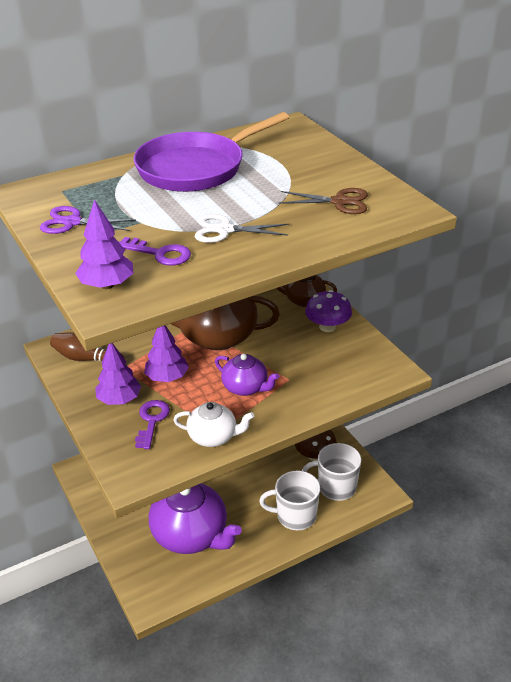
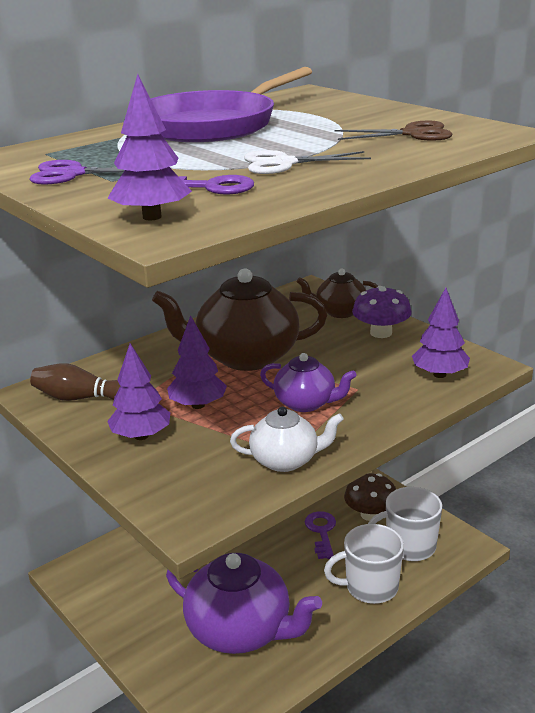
camera: 10 degrees left, 10 degrees down
(152, 421) = (194, 453): purple key -> purple key (321, 532)
(356, 375) = (439, 374): none -> purple tree

